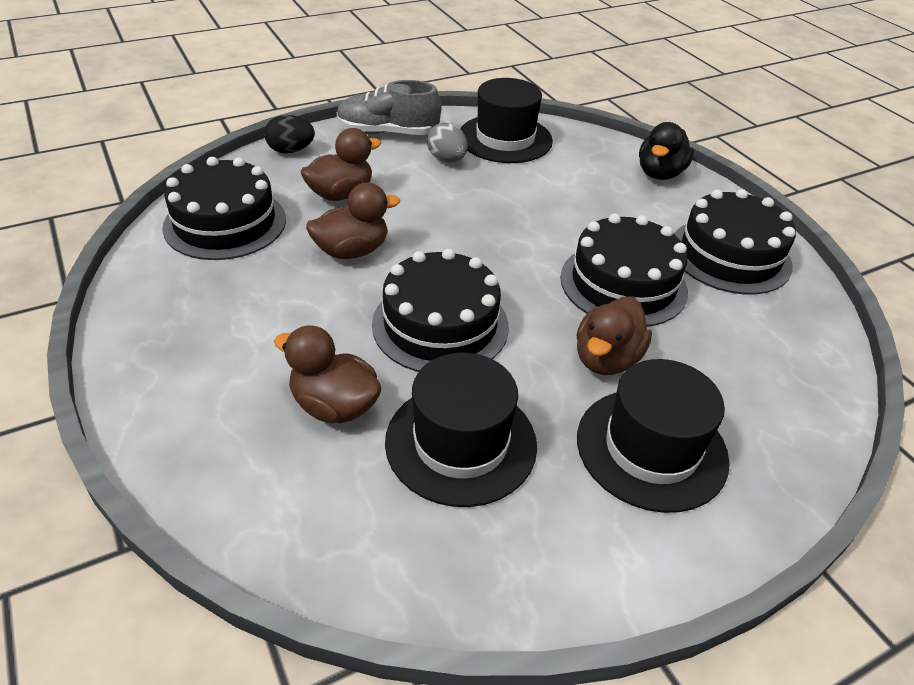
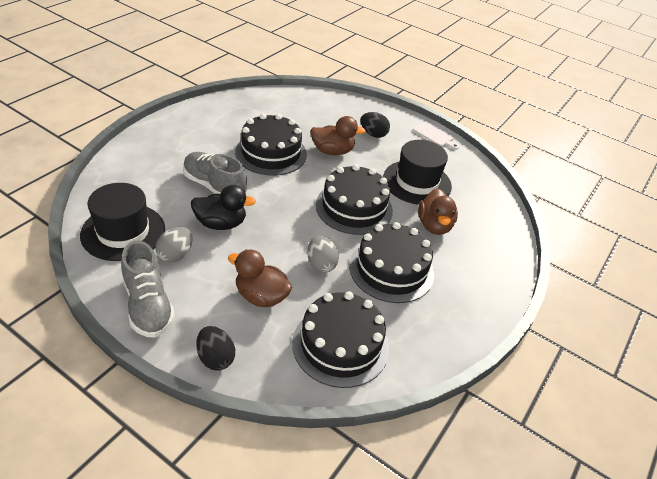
camera: 120 degrees left, 0 degrees up
(352, 251) = (321, 264): brown duck -> grey egg
(559, 212) = (214, 186): none -> grey shoe
(619, 578) = (434, 135): none -> white cutting board
(651, 448) = (373, 134): black hat -> black egg
(660, 173) = (138, 152): black duck -> black duck (221, 223)
(730, 255) = (218, 121): black cake -> black cake (391, 269)

